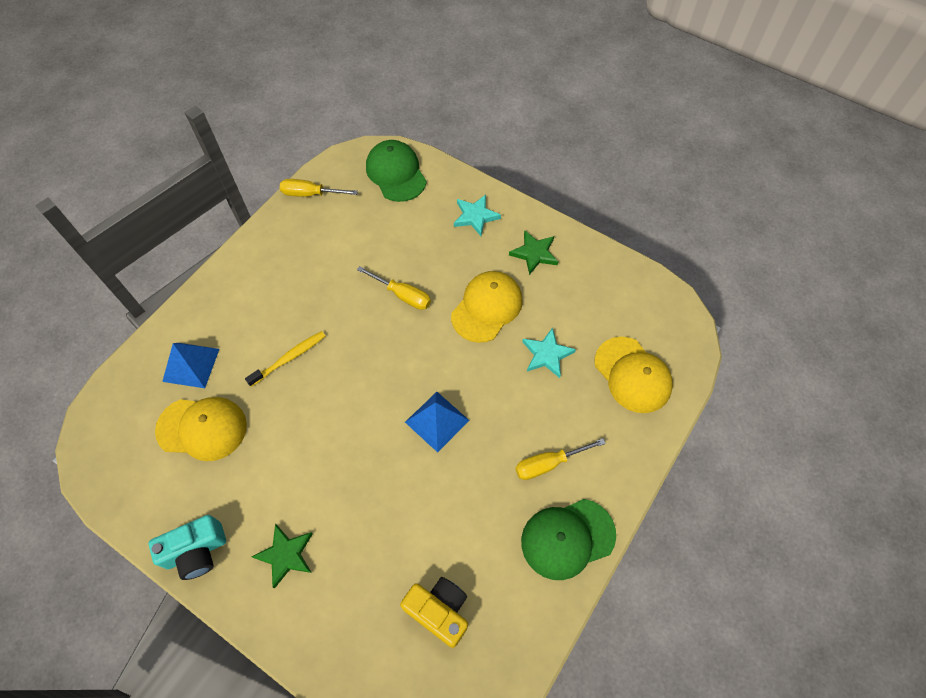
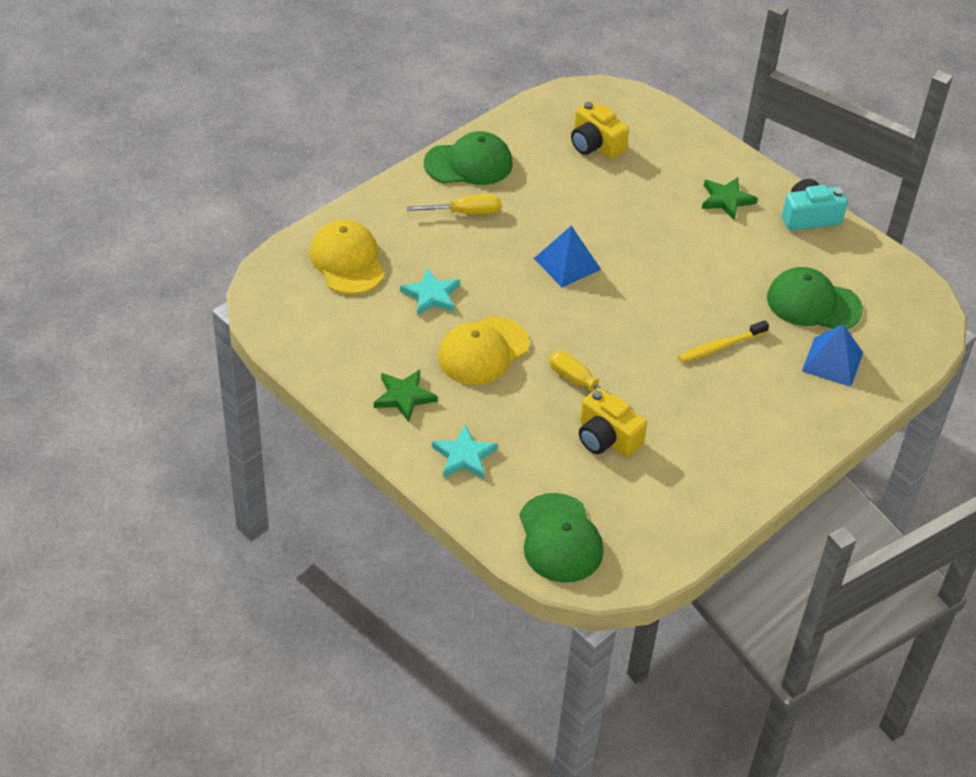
camera: 170 degrees left, 15 degrees down
(202, 428) = (813, 303): yellow cap -> green cap
(310, 194) = (686, 532): yellow screwdriver -> none
(375, 253) = (606, 438): none -> yellow camera

